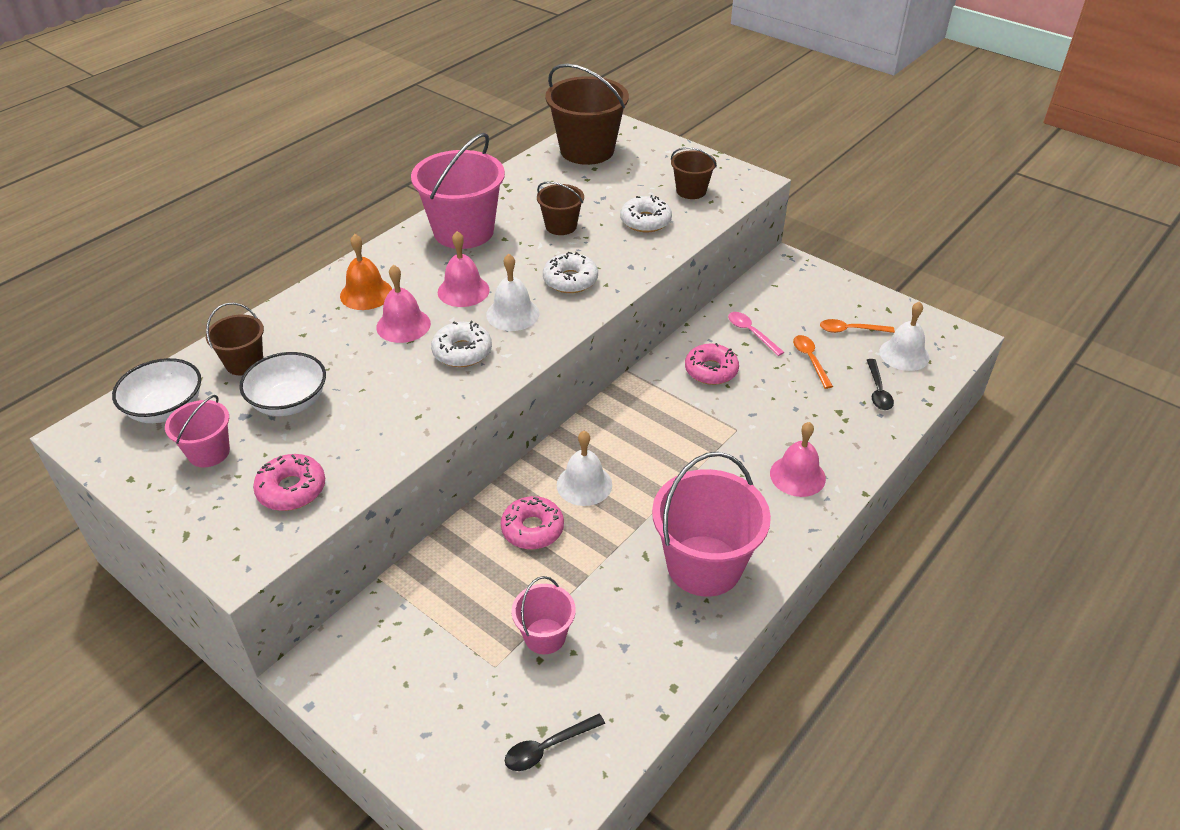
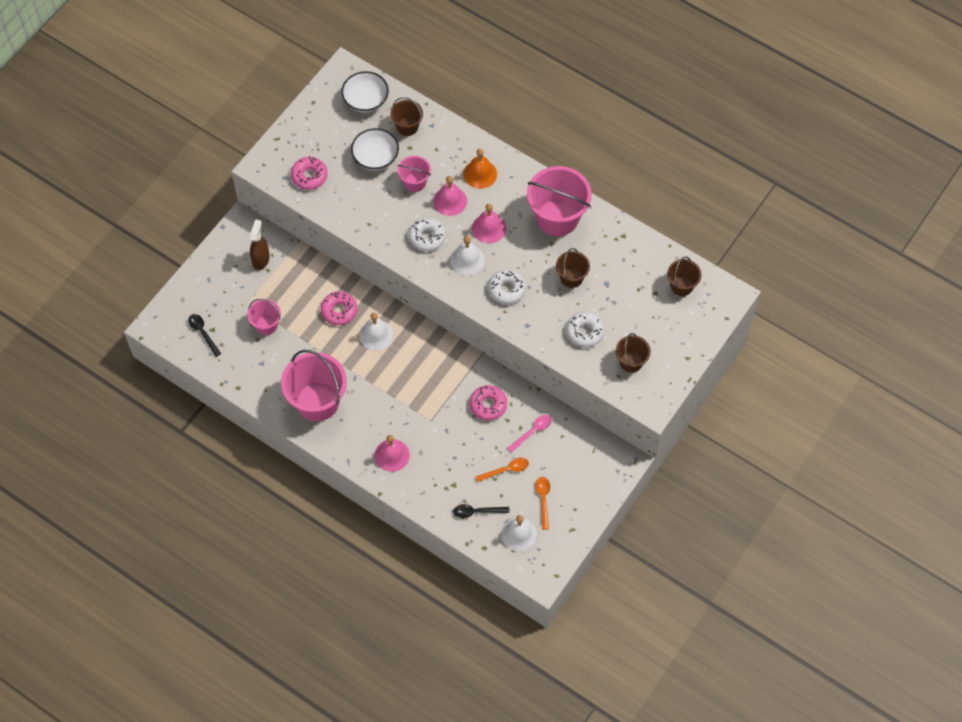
camera: 85 degrees right, 20 degrees up
(209, 452) = (334, 131): pink bucket -> pink bucket (415, 182)
(403, 641) = (261, 259): none -> brown spray bottle
(587, 150) = (681, 286): brown bucket -> brown bucket, size x0.53

